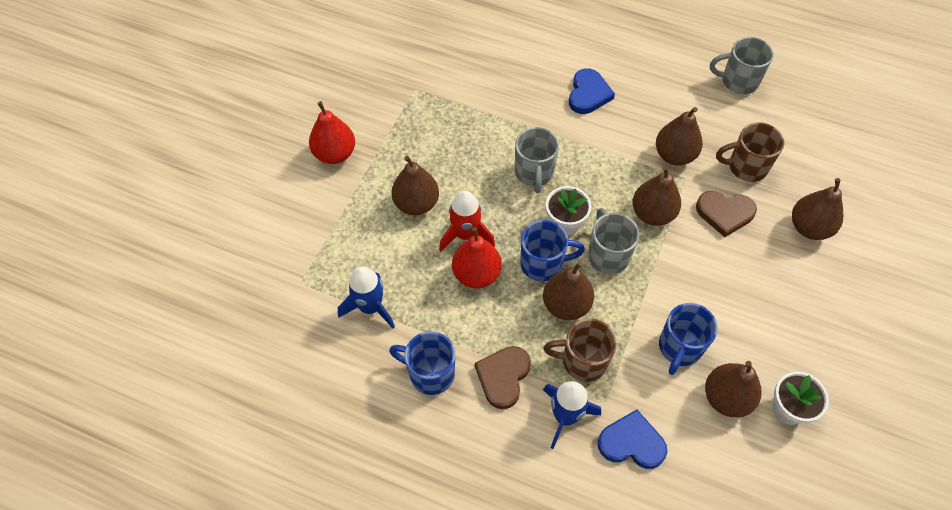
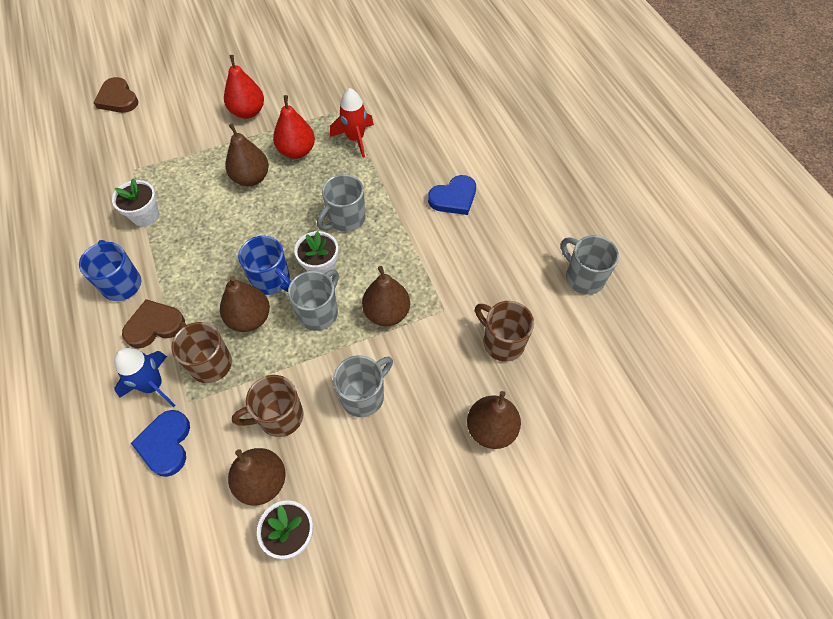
camera: 45 degrees right, 0 degrees up
(370, 307) = (145, 216): blue rocket -> white flower pot
(465, 235) = (252, 221): red rocket -> red rocket (355, 139)
(476, 274) = (225, 250): red pear -> red pear (297, 151)
(631, 443) = (166, 444): blue heart -> blue heart turned 150 degrees counterclockwise
(674, 155) = (458, 288): brown pear -> none
(679, 348) = (279, 417): blue mug -> brown mug
(712, 281) = (364, 396): none -> grey mug
(724, 213) = (439, 359): brown heart -> brown heart (118, 99)

